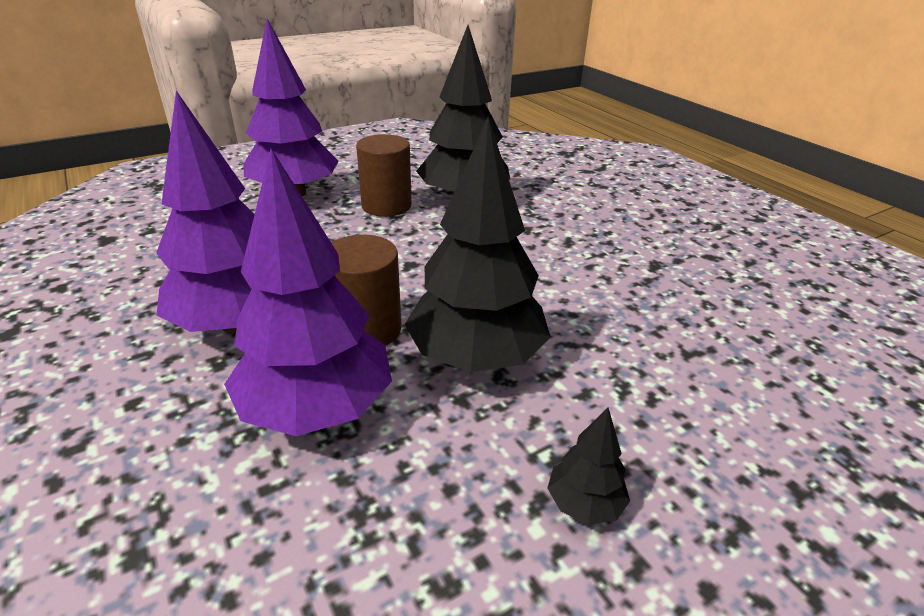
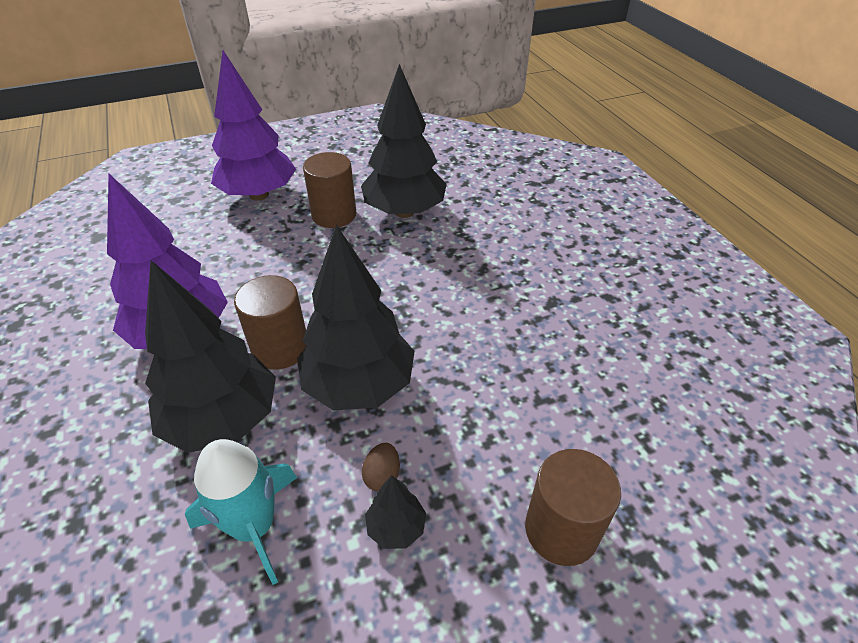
camera: 10 degrees right, 10 degrees up
(317, 409) = (223, 420): purple tree -> black tree
(397, 526) = (254, 526): none -> turquoise rocket
(542, 448) = (382, 476): none -> brown egg
(782, 481) = (561, 530): none -> brown cylinder

